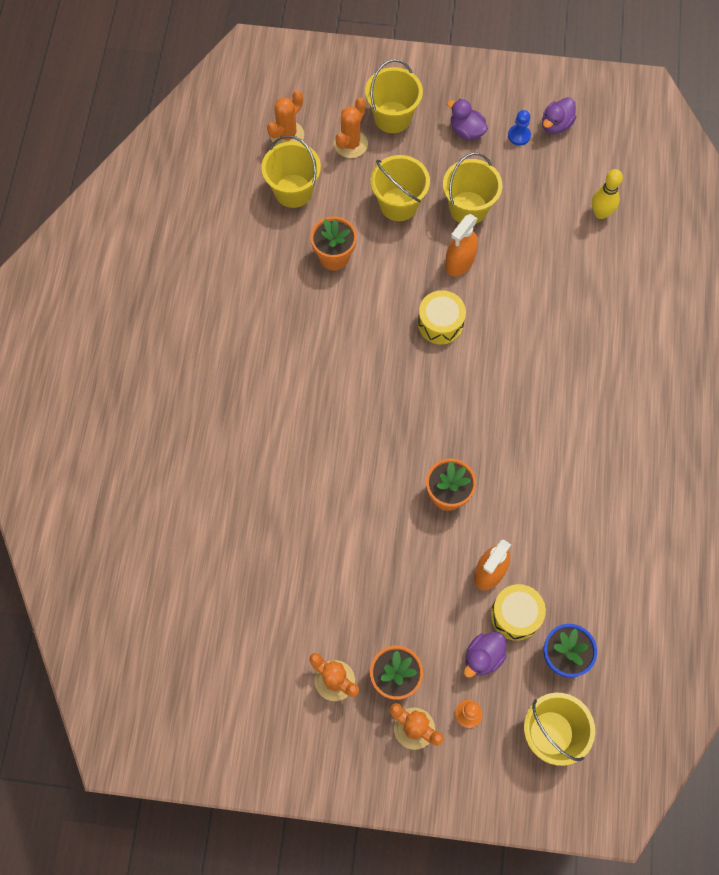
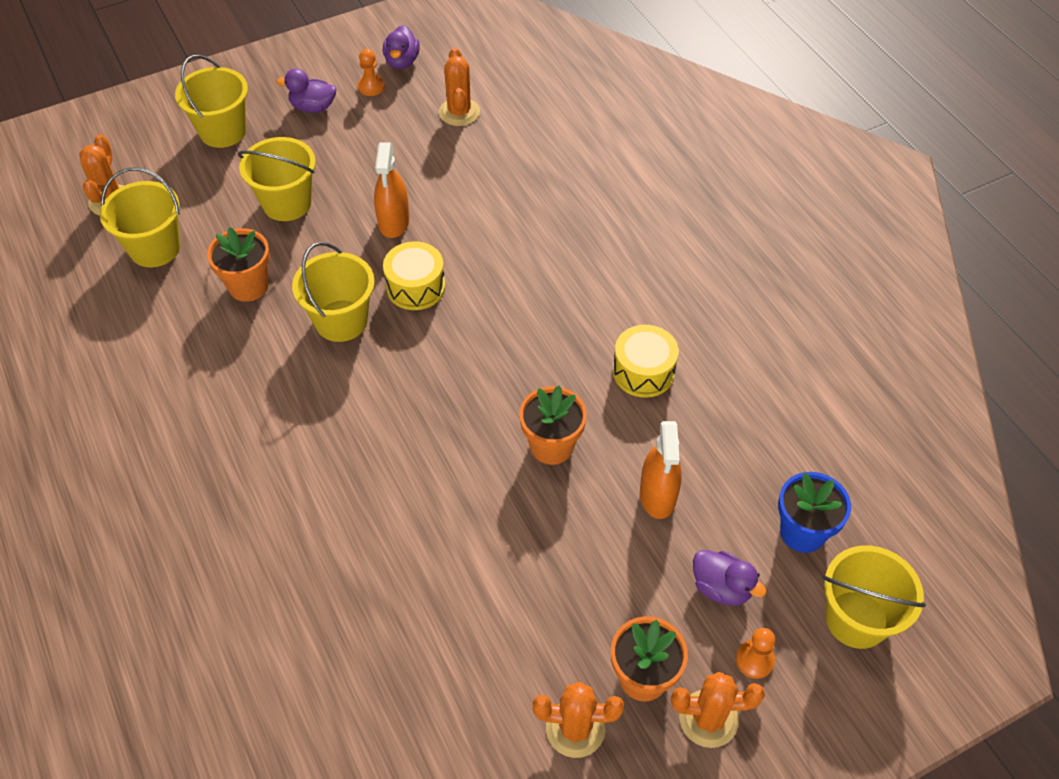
camera: 35 degrees left, 15 degrees down
(350, 144) = (192, 175): orange cactus -> orange cactus (459, 112)
(468, 208) = (366, 171): yellow bucket -> yellow bucket (341, 321)
(483, 657) = (721, 588): purple duck -> purple duck turned 60 degrees counterclockwise
(515, 615) = (720, 521): yellow drum -> yellow drum (643, 372)
(519, 135) = (371, 87): blue pawn -> orange pawn
(600, 213) = (505, 111): yellow bowling pin -> none

